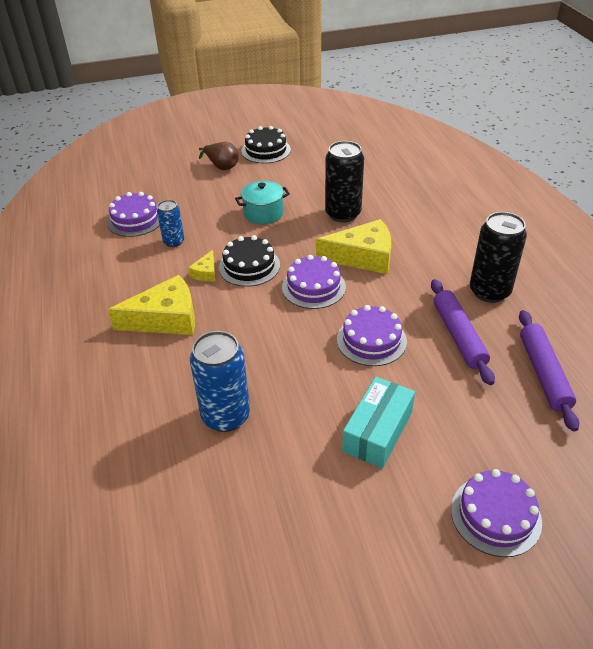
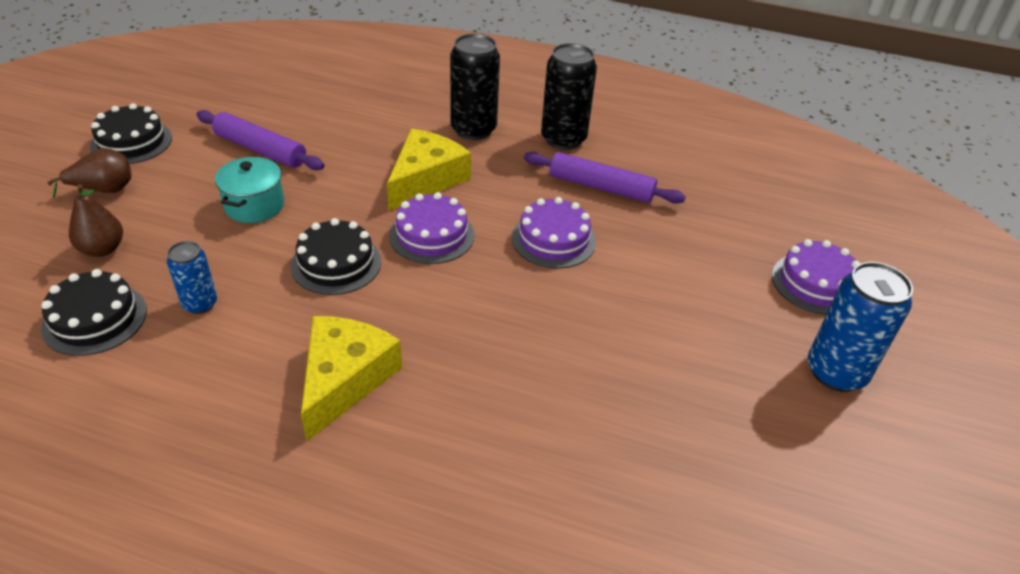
camera: 60 degrees left, 0 degrees up
(135, 219) = (95, 319): purple cake -> black cake
(181, 192) = (102, 249): none -> brown pear
(206, 273) = (301, 304): yellow cheese -> none
(226, 416) = (562, 400): blue can -> blue can (836, 372)
(343, 214) = (339, 154): black can -> black can (473, 129)
(377, 431) = (675, 300): turquoise box -> none
(543, 373) = (687, 171): purple rolling pin -> purple rolling pin (260, 149)

